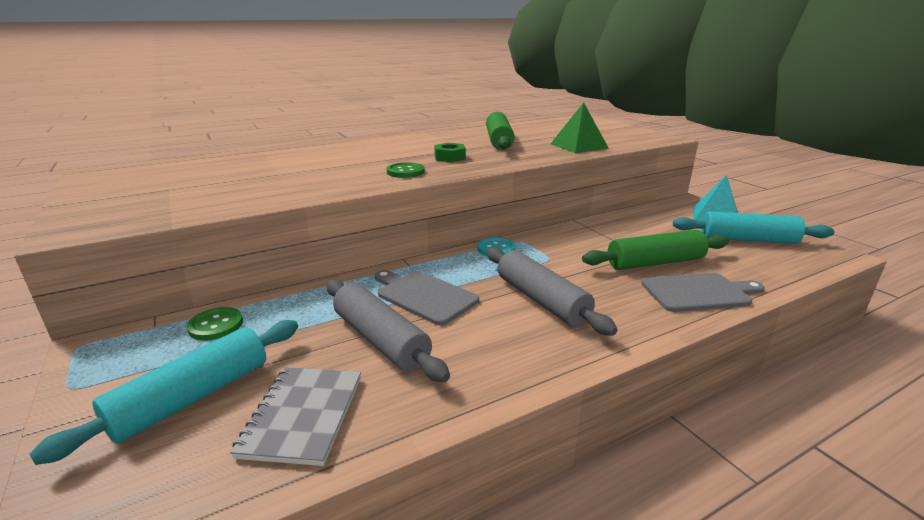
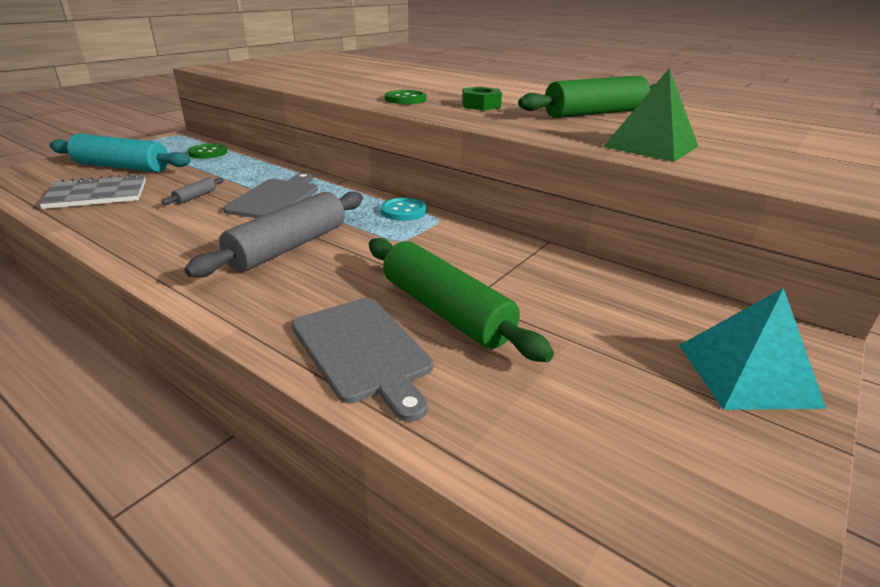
camera: 65 degrees right, 5 degrees up
(380, 340) = (195, 197): grey rolling pin -> grey rolling pin, size x0.42
(748, 240) = (656, 415): turquoise rolling pin -> none

